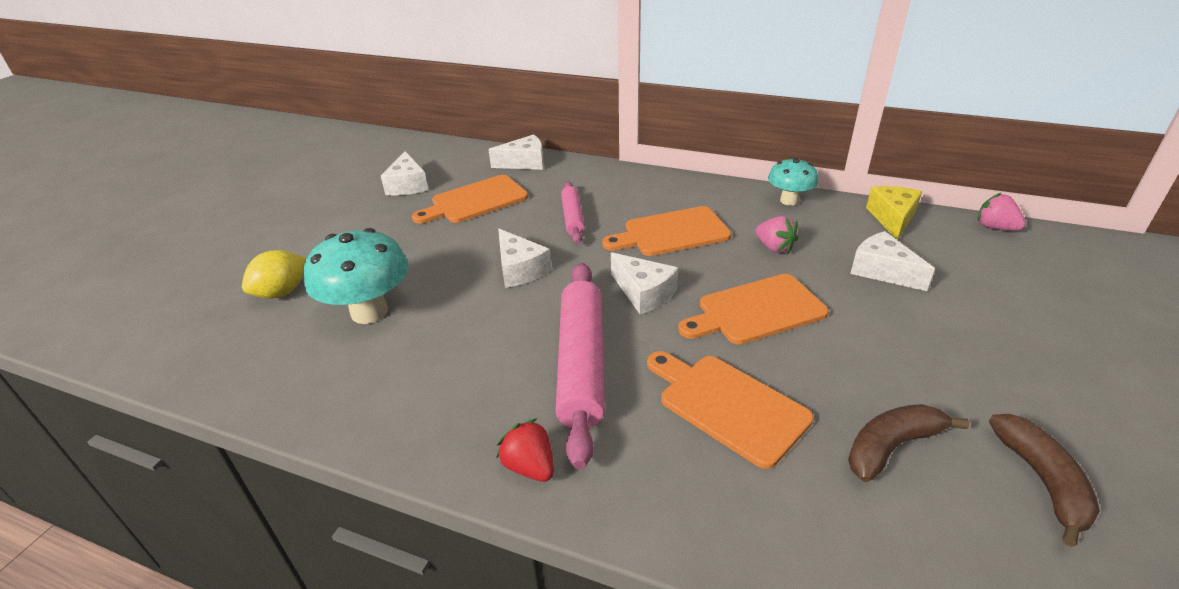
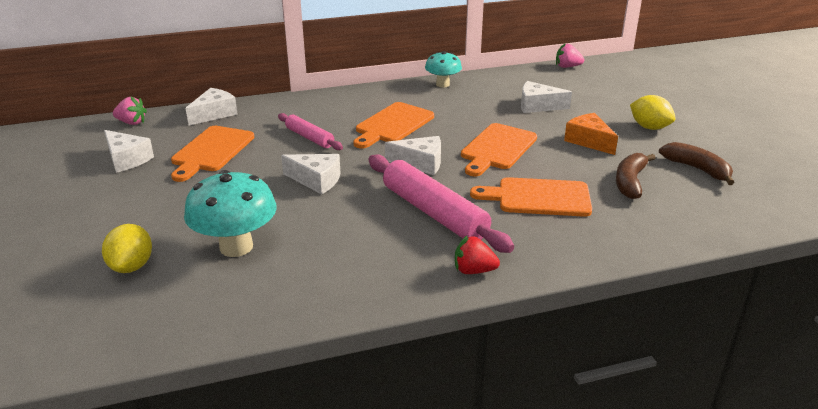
camera: 40 degrees left, 5 degrees down
(774, 247) = (466, 113): pink strawberry -> pink strawberry (131, 122)
(892, 218) = (512, 77): yellow cheese -> none
(900, 352) = (589, 141): none -> orange cheese
(1030, 370) = (649, 127): none -> yellow lemon

